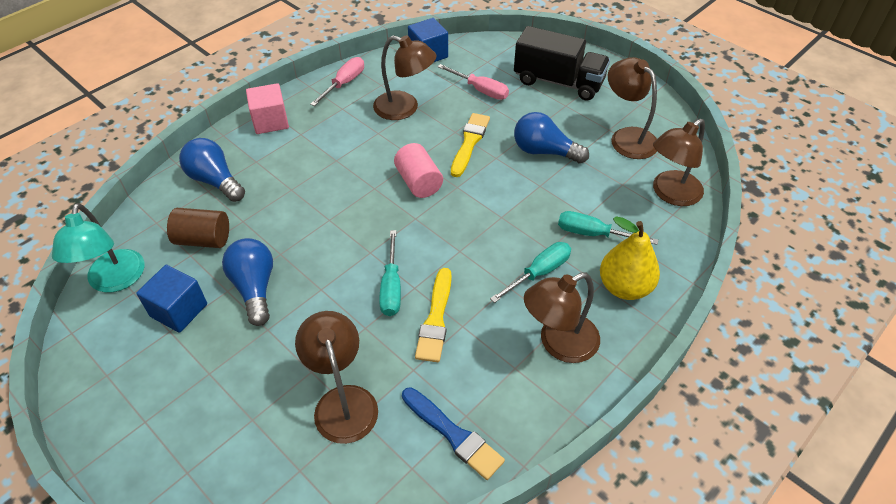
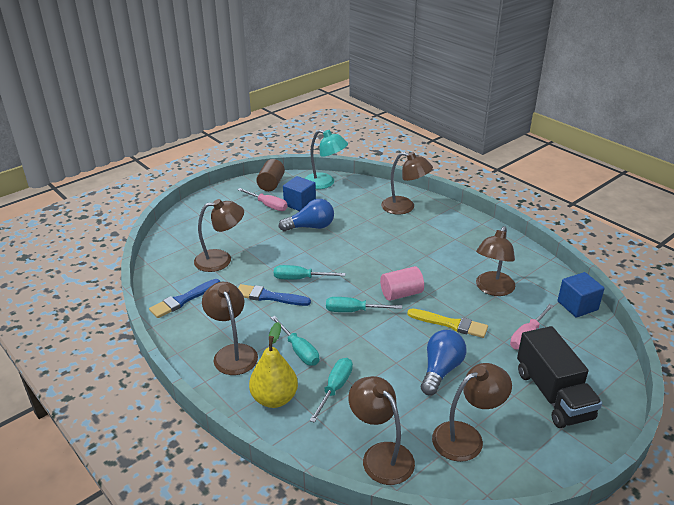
camera: 95 degrees right, 15 degrees down
(114, 281) = (325, 183): turquoise lamp -> turquoise lamp turned 150 degrees counterclockwise
(203, 239) = (352, 207): brown cylinder -> brown cylinder (271, 184)
(215, 181) = (404, 207): blue light bulb -> brown lamp
(270, 121) = (468, 225): pink cube -> none
(344, 83) = (521, 258): pink screwdriver -> pink screwdriver (268, 205)
(435, 319) = (269, 297): yellow brush -> blue brush
(457, 225) = (353, 311): none -> turquoise screwdriver
(558, 82) = (553, 394): black truck -> black truck turned 45 degrees counterclockwise

